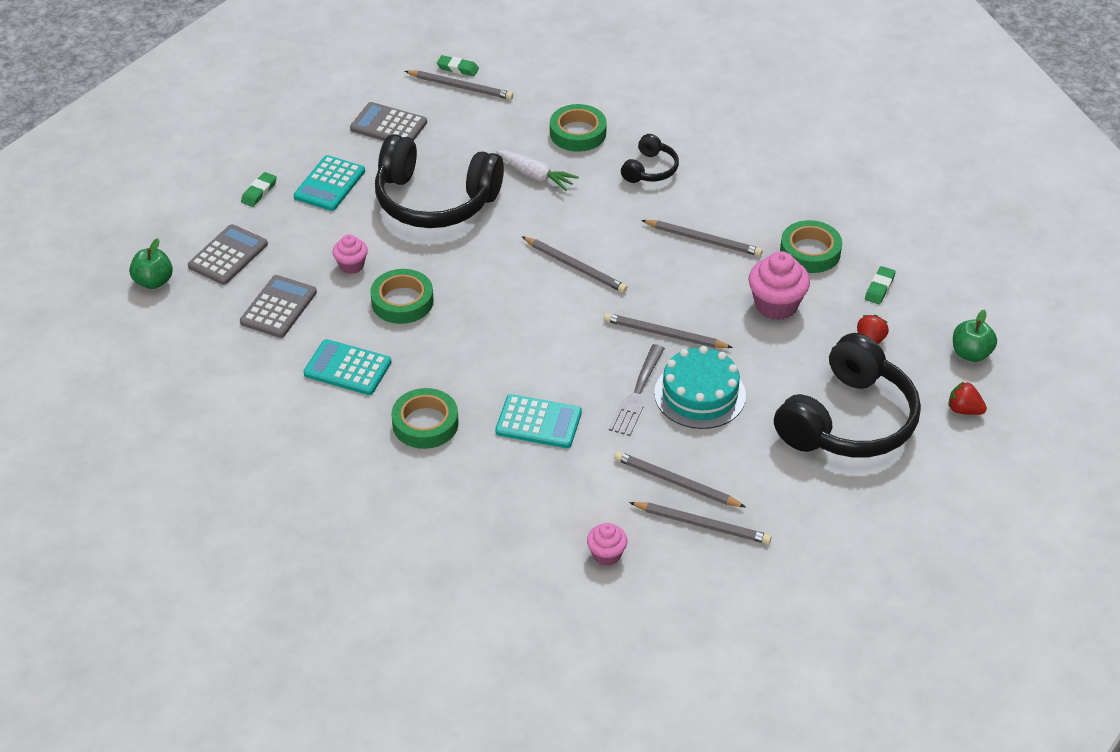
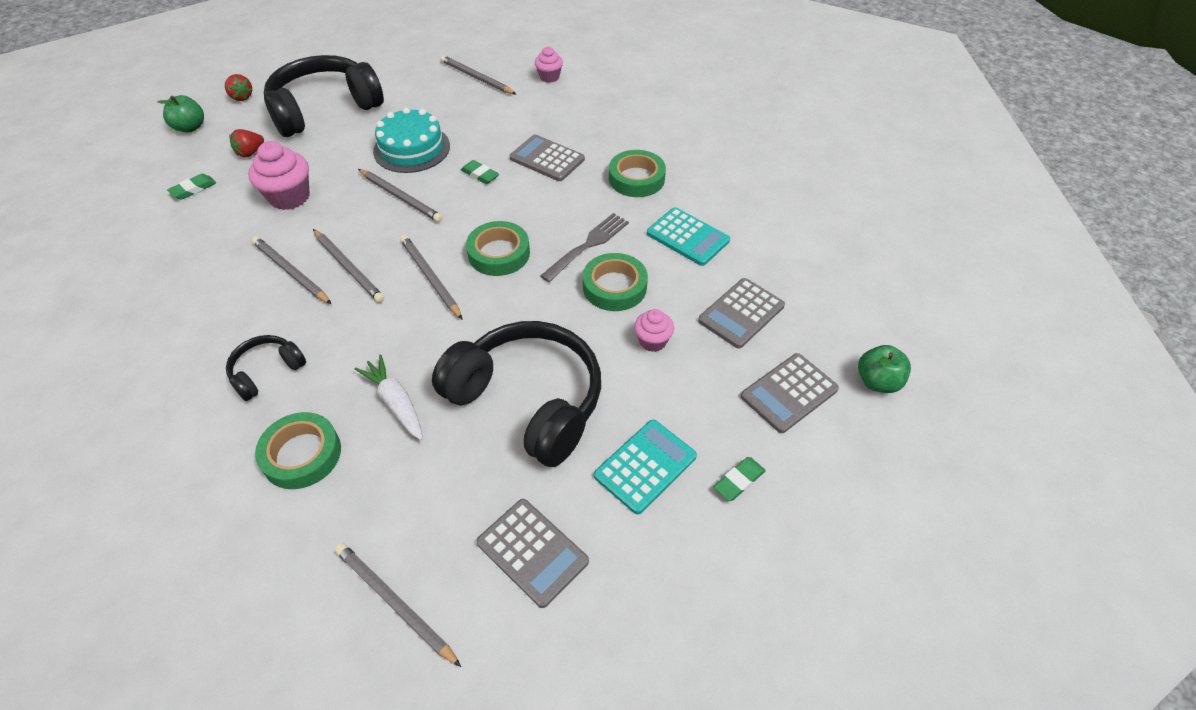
camera: 160 degrees left, 5 degrees up
(457, 68) = (375, 652): green eraser -> green eraser (480, 175)
(538, 422) = (547, 159): turquoise calculator -> grey calculator
(637, 393) = (458, 160): grey fork -> grey fork (587, 246)
(676, 482) = (475, 102): grey pencil -> grey pencil (349, 267)
(810, 252) = (211, 234): green tape -> green tape (499, 253)

